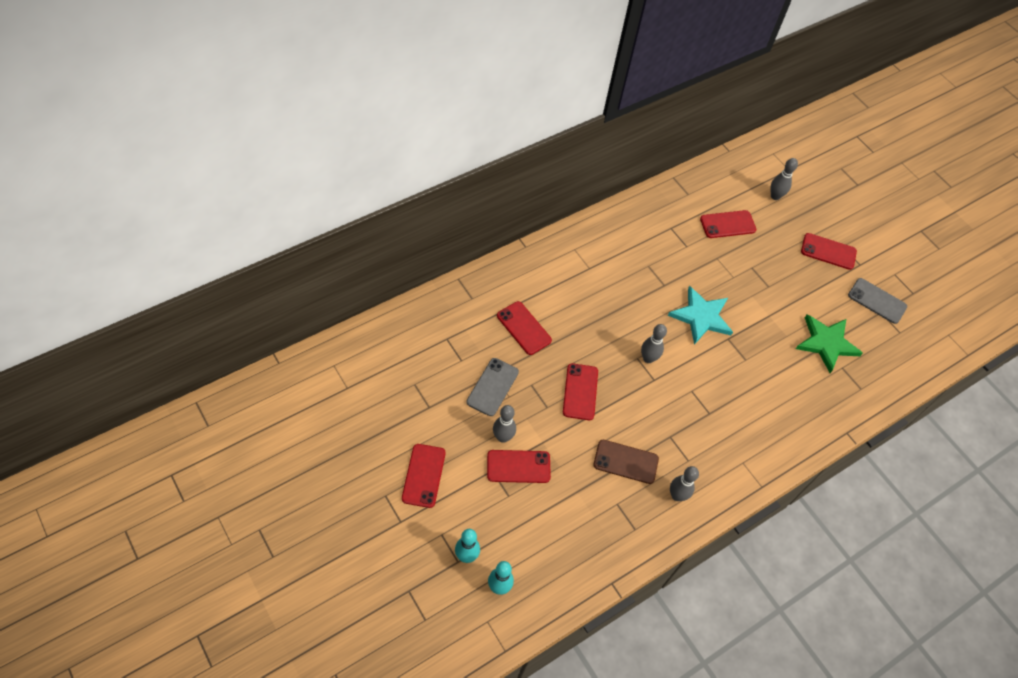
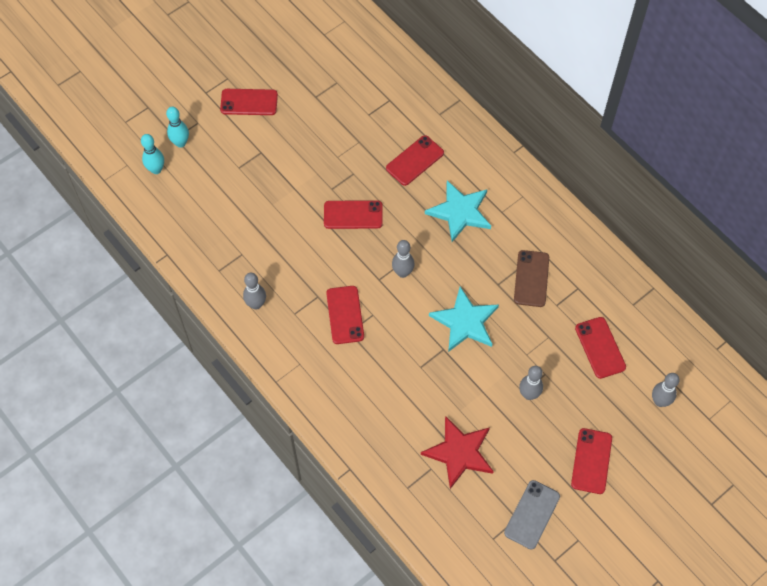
camera: 90 degrees right, 5 degrees up
(492, 387) = (345, 142): grey phone -> none
(503, 437) = (294, 156): grey bowling pin -> grey bowling pin (529, 394)
(518, 466) = (267, 172): red phone -> red phone (345, 315)
(586, 300) = (460, 212): none -> turquoise star
(625, 462) = (285, 259): brown phone -> brown phone (531, 278)
(826, 343) = (459, 453): green star -> red star

